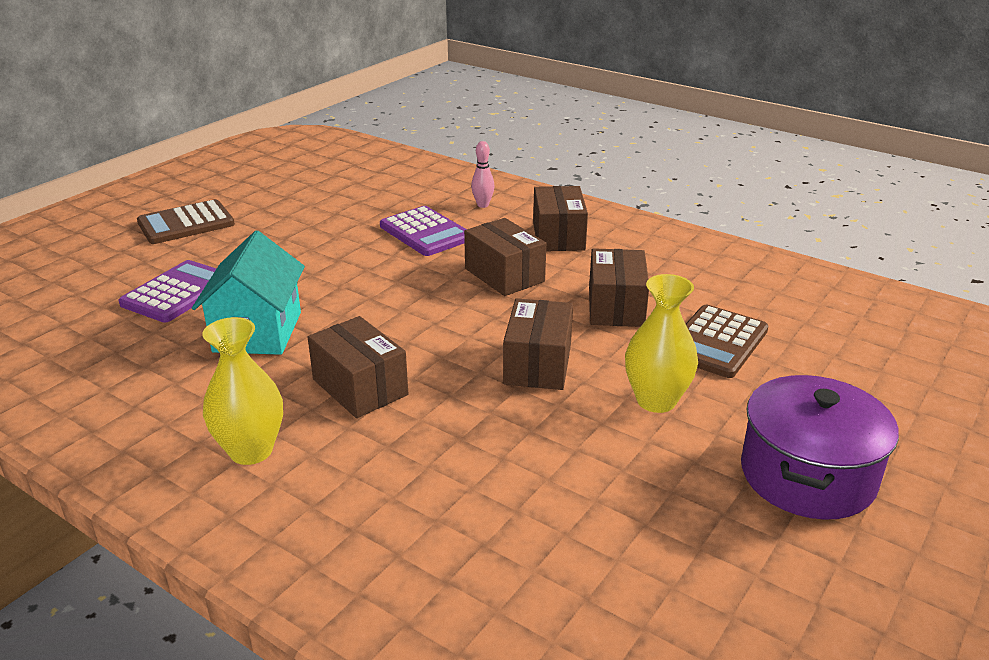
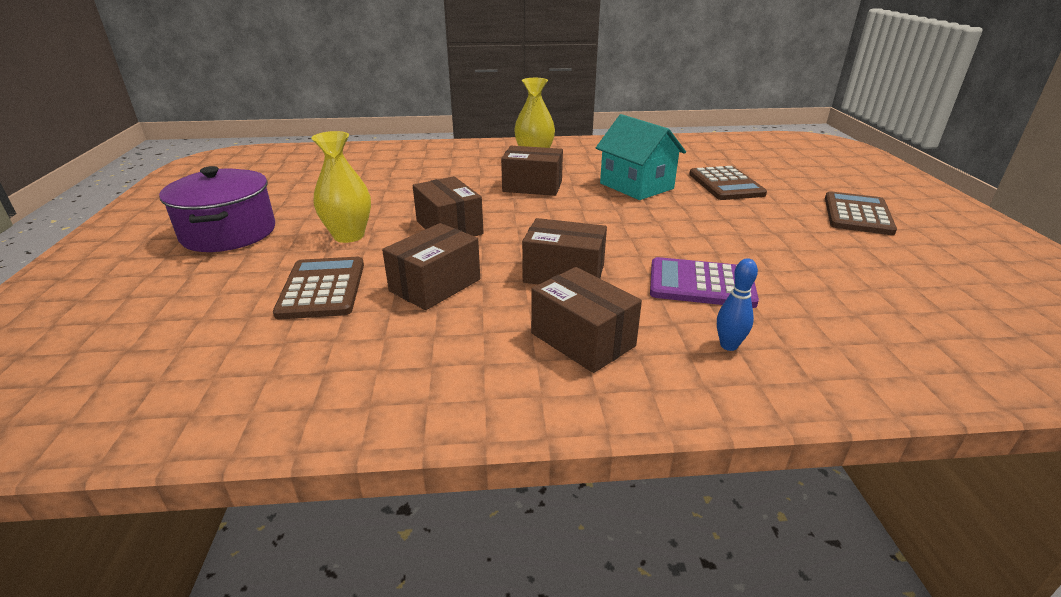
camera: 140 degrees right, 0 degrees up
(178, 292) = (726, 184): purple calculator -> brown calculator
(483, 205) = (728, 345): pink bowling pin -> blue bowling pin
(616, 307) = (435, 285): brown box -> brown box turned 75 degrees clockwise

